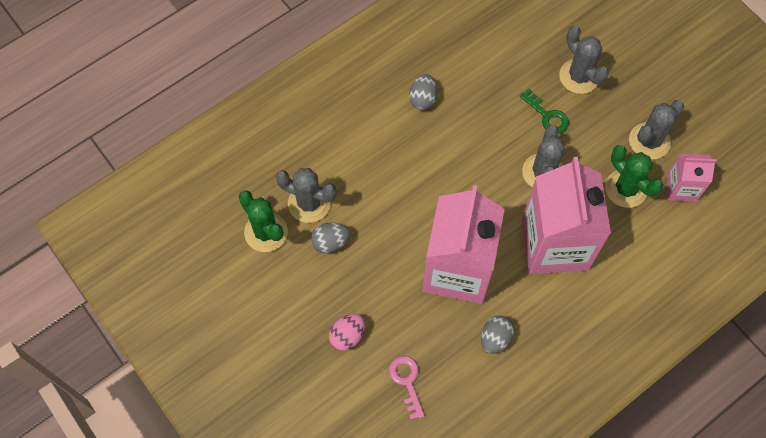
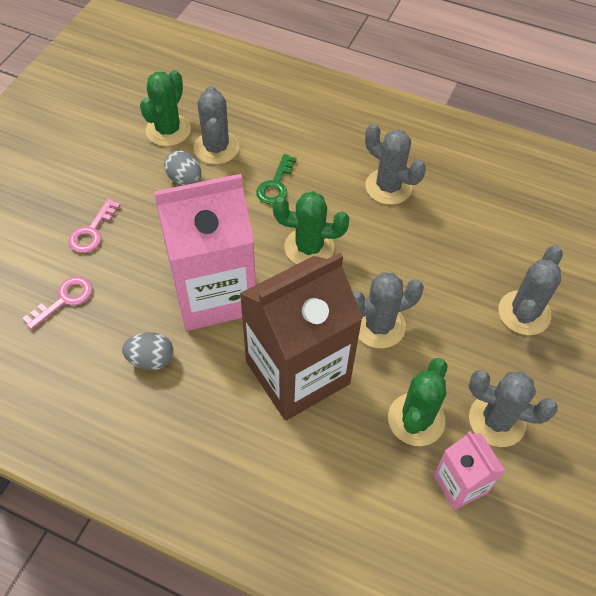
camera: 60 degrees right, 10 degrees down
(347, 336) = (92, 231): pink egg -> pink key
(422, 99) = (388, 187): grey egg -> grey cactus
(450, 183) = (309, 248): none -> green cactus
(547, 116) = (451, 302): green key -> green key (276, 185)
(555, 244) = (297, 372): pink carton -> brown carton

